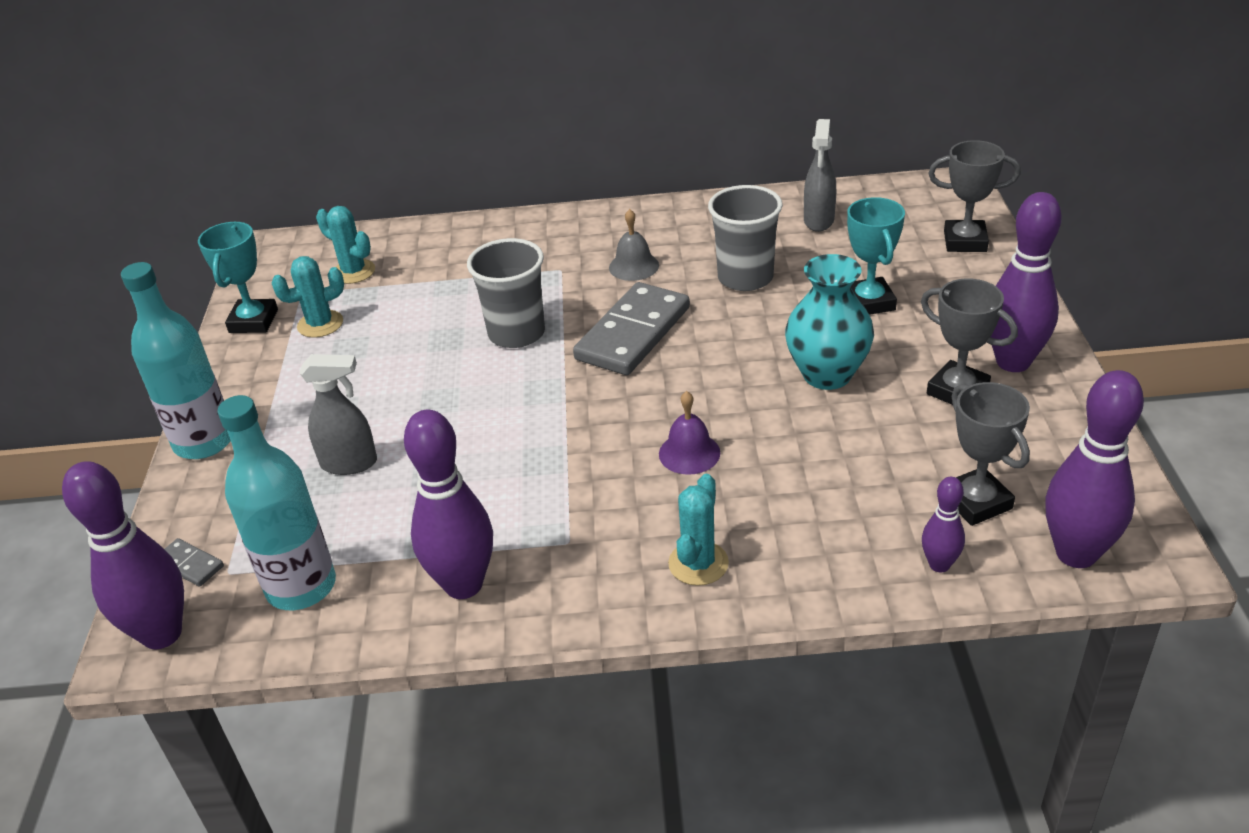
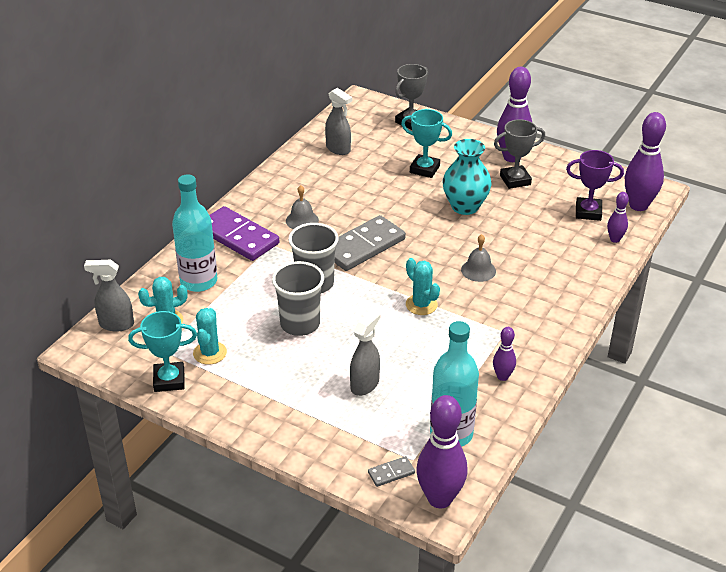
camera: 60 degrees left, 0 degrees up
(204, 441) = (279, 437): turquoise bottle -> turquoise bottle (198, 281)
(253, 321) = (169, 380): turquoise trophy -> turquoise trophy turned 45 degrees counterclockwise
(321, 246) = (116, 324): none -> grey spray bottle
(463, 584) = (502, 376): purple bowling pin -> purple bowling pin, size x0.52
(551, 241) = (238, 237): none -> purple domino
(633, 333) = (363, 246): grey domino -> grey domino turned 75 degrees clockwise
(689, 453) = (478, 270): purple bell -> grey bell
(698, 563) = (555, 300): turquoise cactus -> turquoise cactus (421, 305)
(745, 278) = (359, 192): grey cup -> grey cup (300, 324)
(976, 502) = (588, 212): grey trophy -> purple trophy

